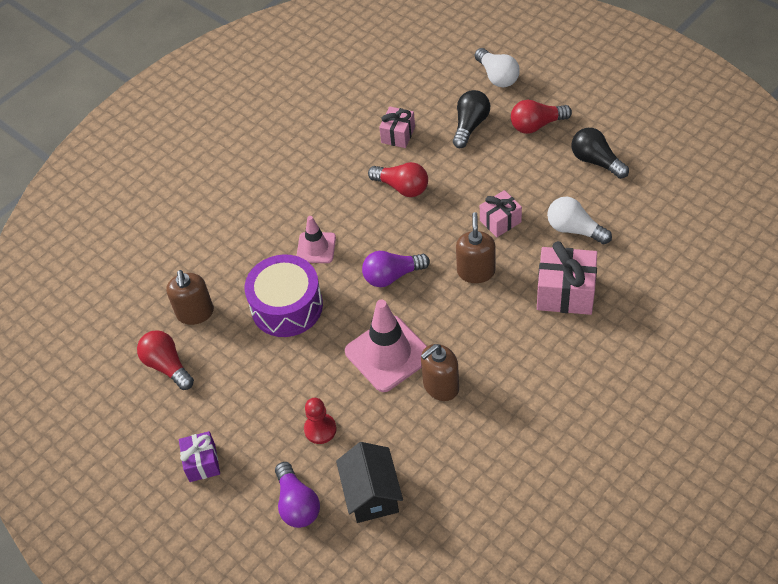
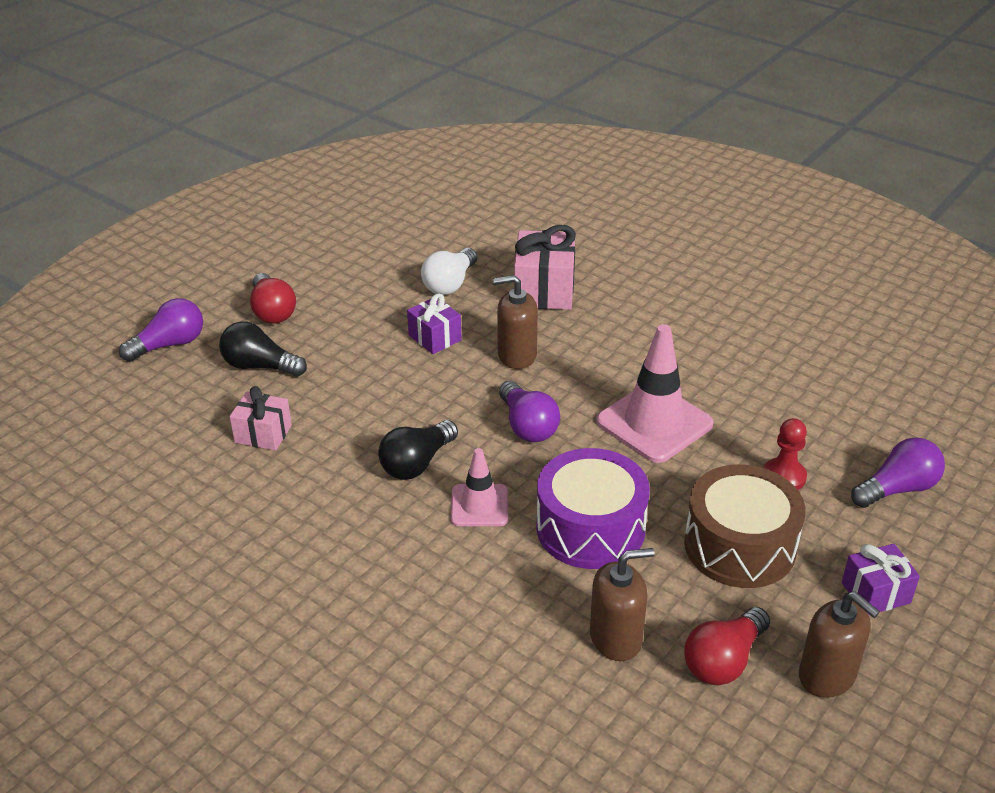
camera: 100 degrees left, 15 degrees down
(257, 389) = (739, 546): none -> brown drum
(372, 494) = (857, 425): black house -> none
(402, 187) = (368, 425): red light bulb -> none
(441, 386) = (692, 378): brown soap dispenser -> brown soap dispenser (827, 675)
(497, 76) = (169, 345): white light bulb -> purple light bulb
(500, 221) = (435, 338): pink gift -> purple gift
(596, 161) = (343, 268): black light bulb -> black light bulb (417, 463)

